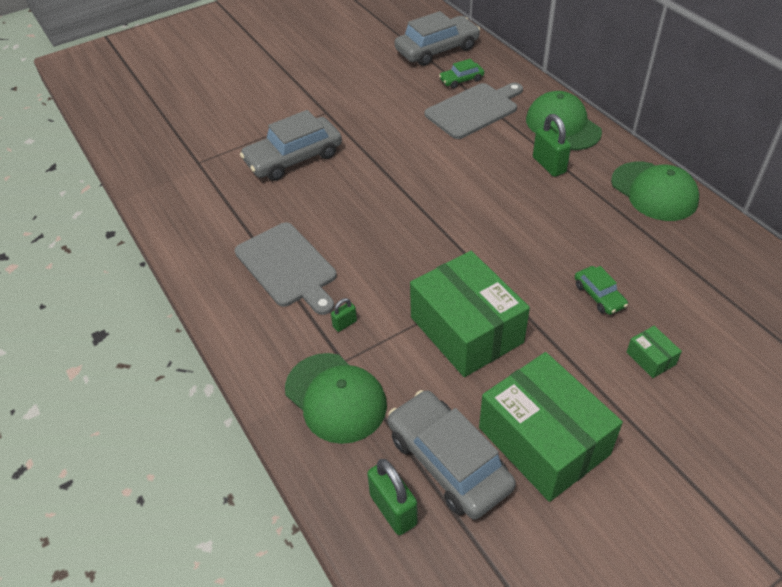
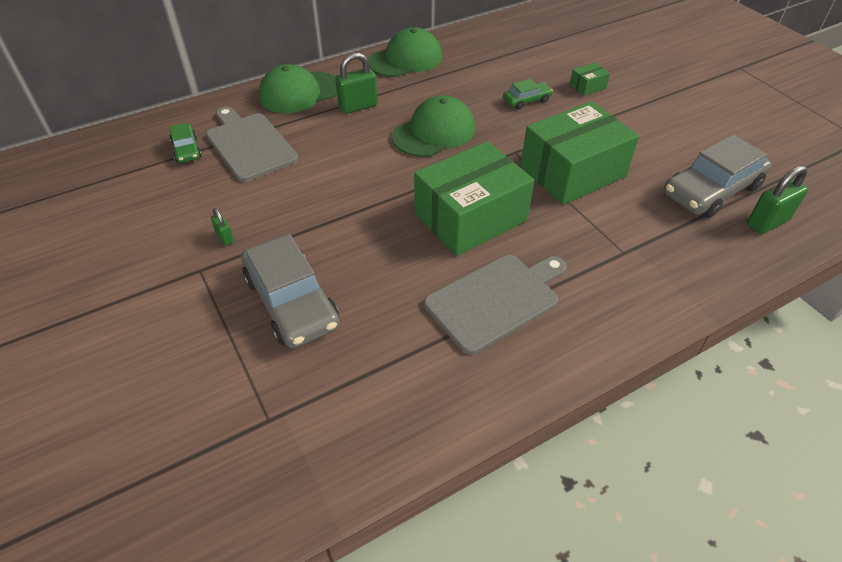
camera: 90 degrees left, 0 degrees up
(335, 397) = (668, 257): green cap -> green cap (434, 132)
(345, 324) = (576, 251): green padlock -> green padlock (225, 238)
(437, 49) = (109, 164): grey car -> none
(543, 441) = (676, 142): green box -> green box (470, 217)

